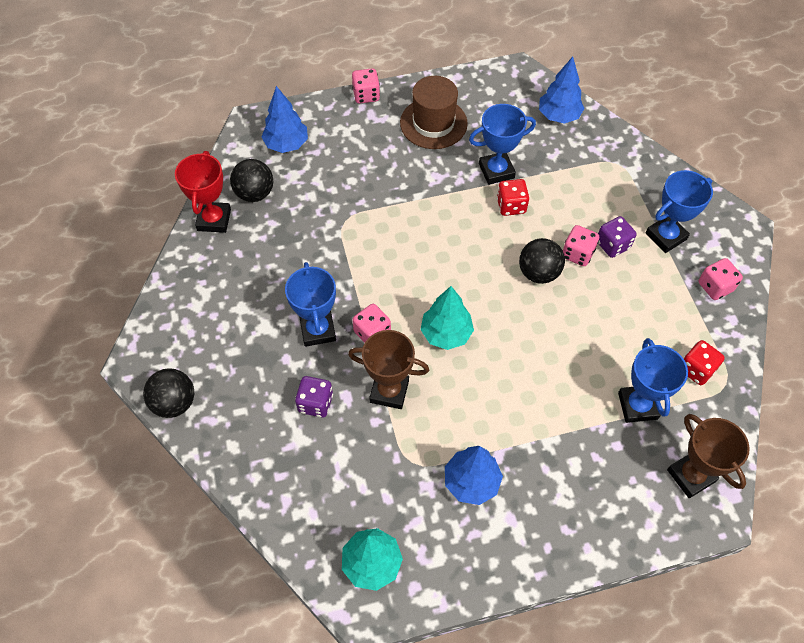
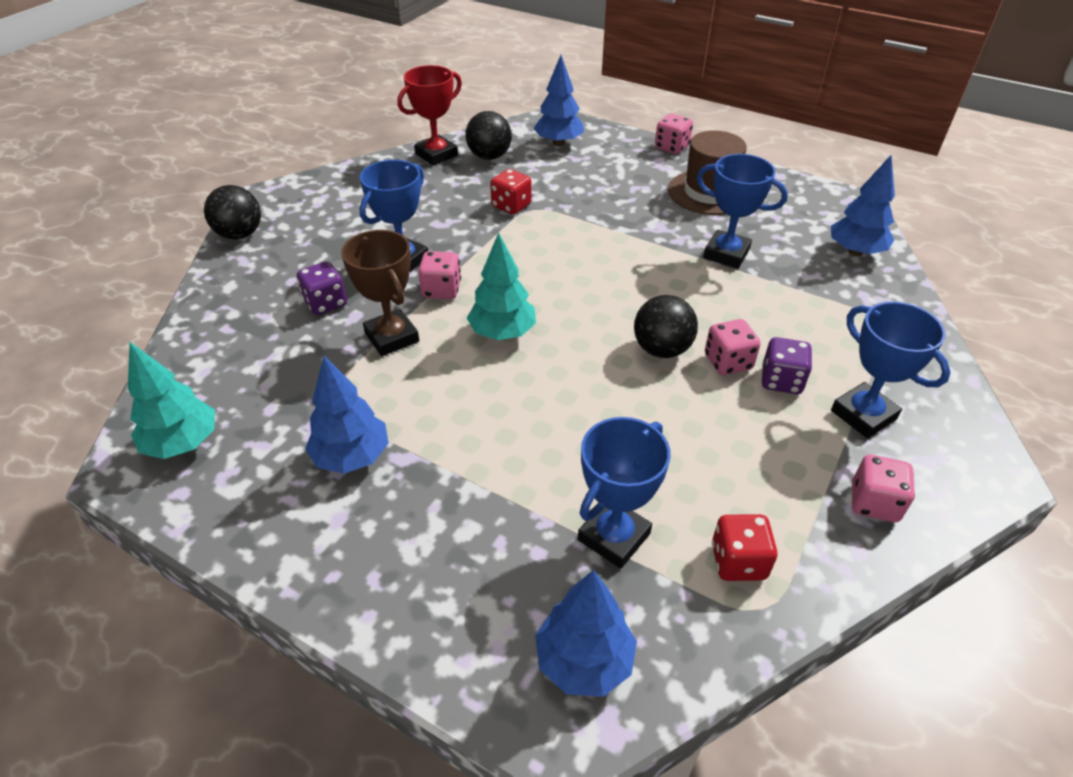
camera: 45 degrees right, 15 degrees down
(511, 206) = (705, 285): red dice -> red dice (511, 206)
(666, 236) = (863, 415): blue trophy -> blue trophy turned 45 degrees clockwise
(691, 475) = (584, 660): brown trophy -> blue tree

